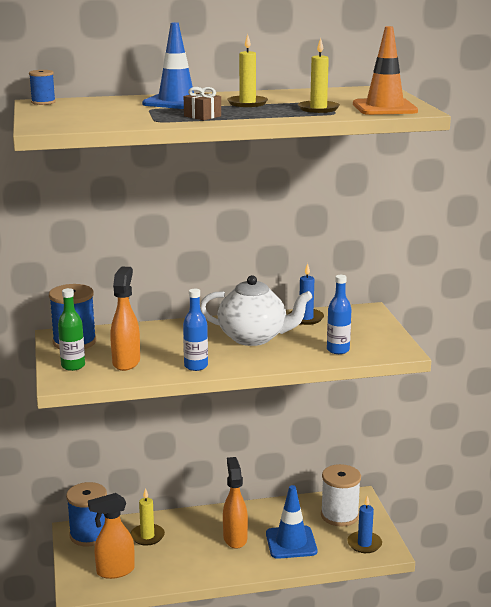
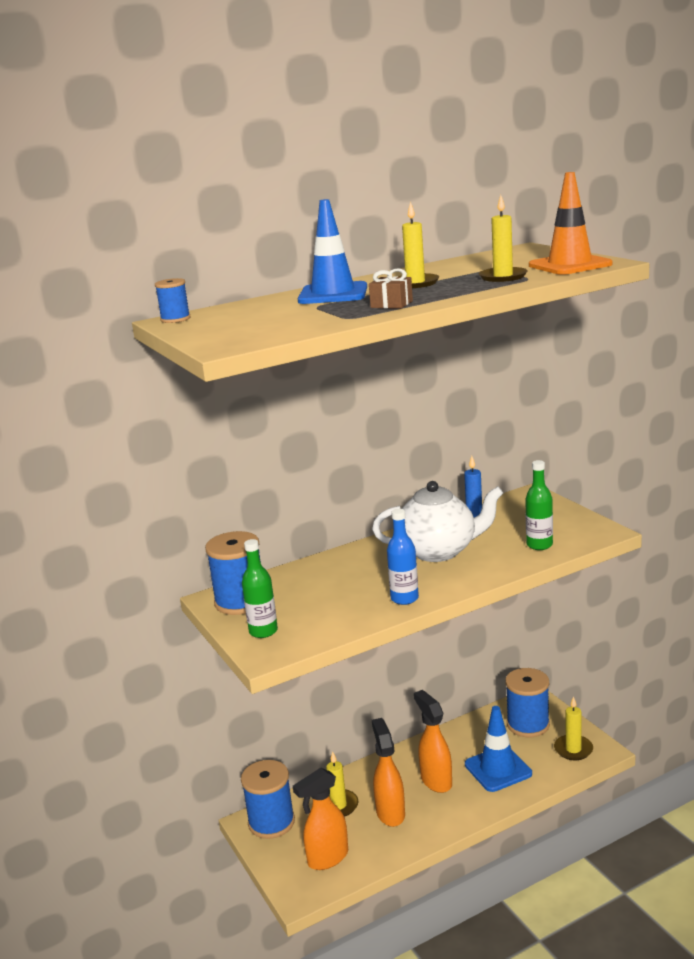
camera: 15 degrees left, 0 degrees up
(126, 362) = (322, 612): orange spray bottle -> orange spray bottle (390, 813)
(338, 350) = (539, 545): blue bottle -> green bottle
(339, 515) = (528, 724): white spool -> blue spool
(364, 544) = (573, 749): blue candle -> yellow candle

